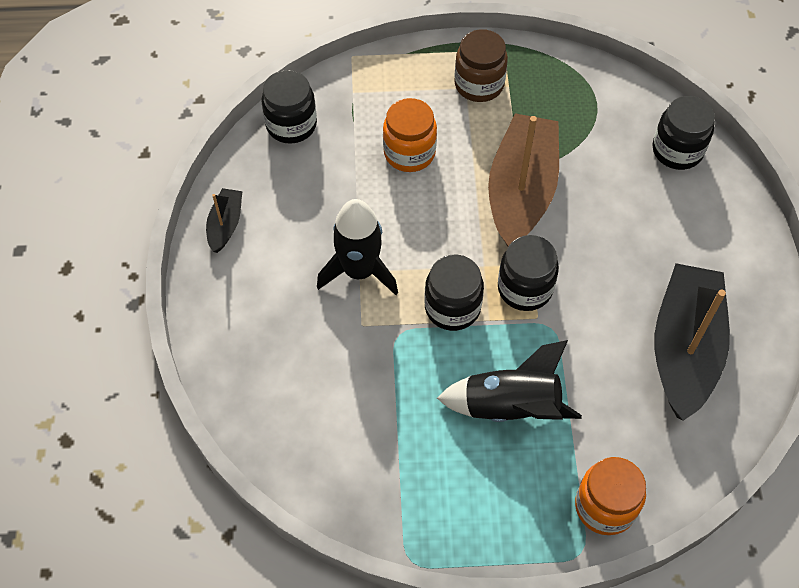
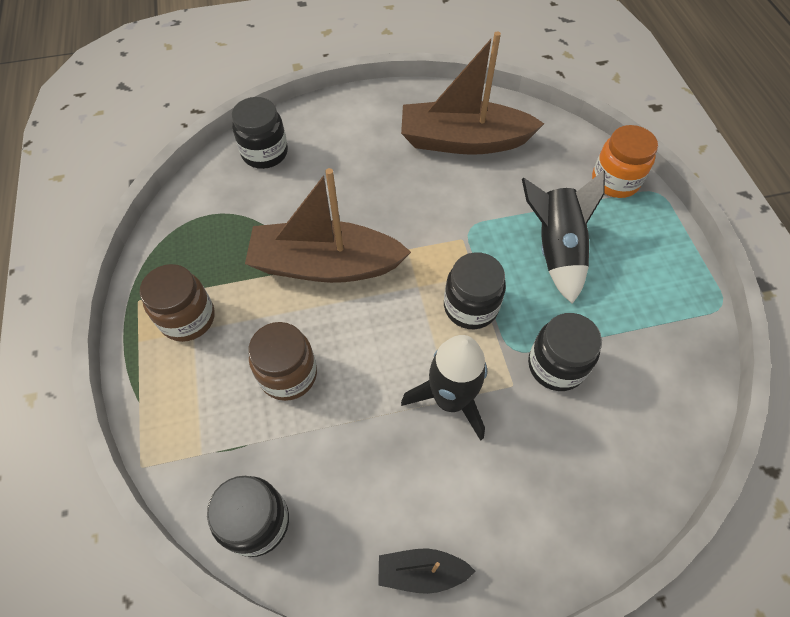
camera: 100 degrees left, 0 degrees up
(409, 153) = (288, 374): orange jar -> brown jar
(525, 288) = (434, 251): black jar -> black jar (556, 365)
(684, 349) = (463, 141): black boat -> brown boat

